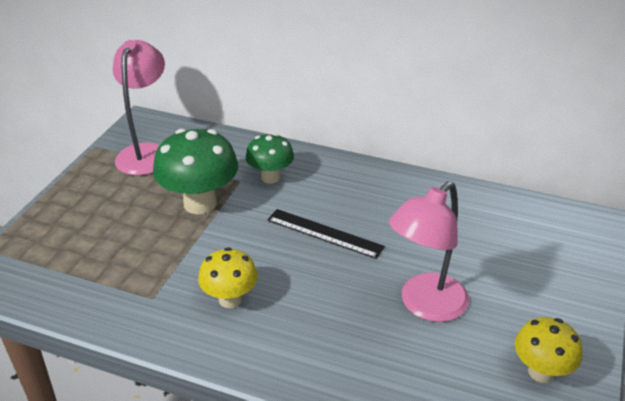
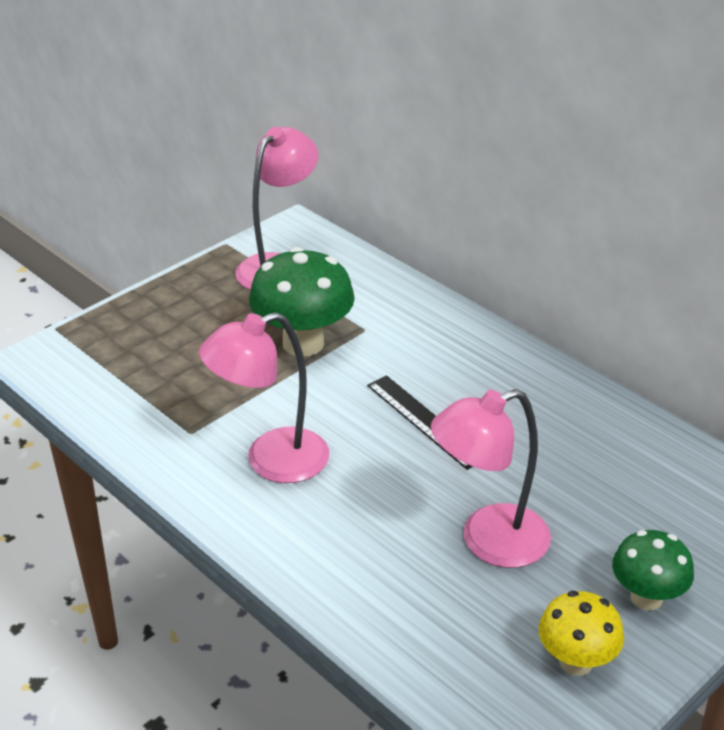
camera: 25 degrees right, 0 degrees up
(230, 299) = (271, 461): yellow mushroom -> pink lamp
(270, 177) = (403, 336): green mushroom -> green mushroom (646, 598)

